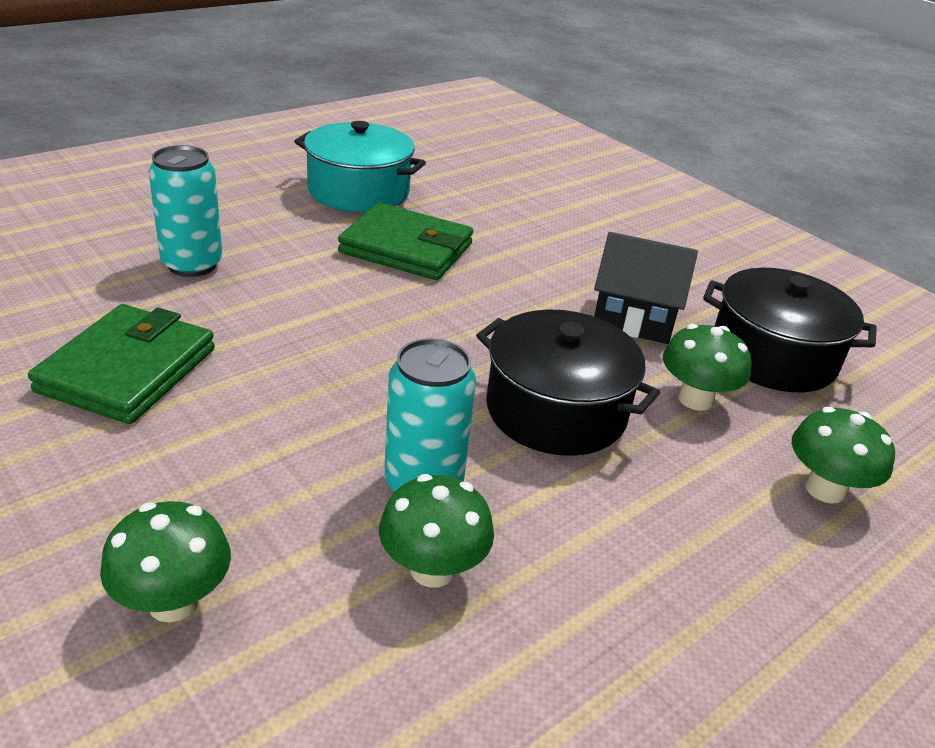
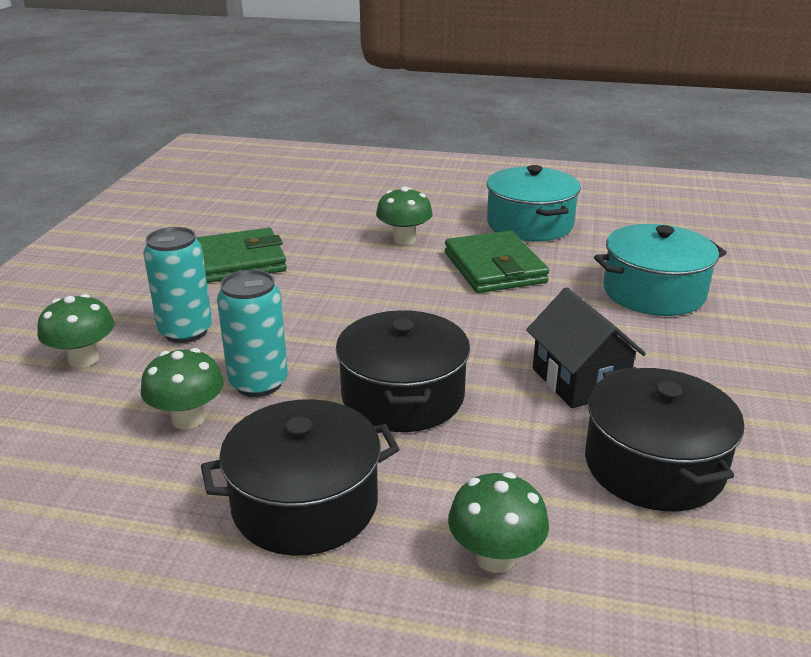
camera: 55 degrees right, 5 degrees down
(192, 265) = (352, 227): turquoise can -> turquoise can (185, 331)
(551, 217) = (653, 292): none -> turquoise pot
(668, 557) = (305, 504): none -> black pot
(695, 399) = (516, 448): green mushroom -> green mushroom (404, 239)

